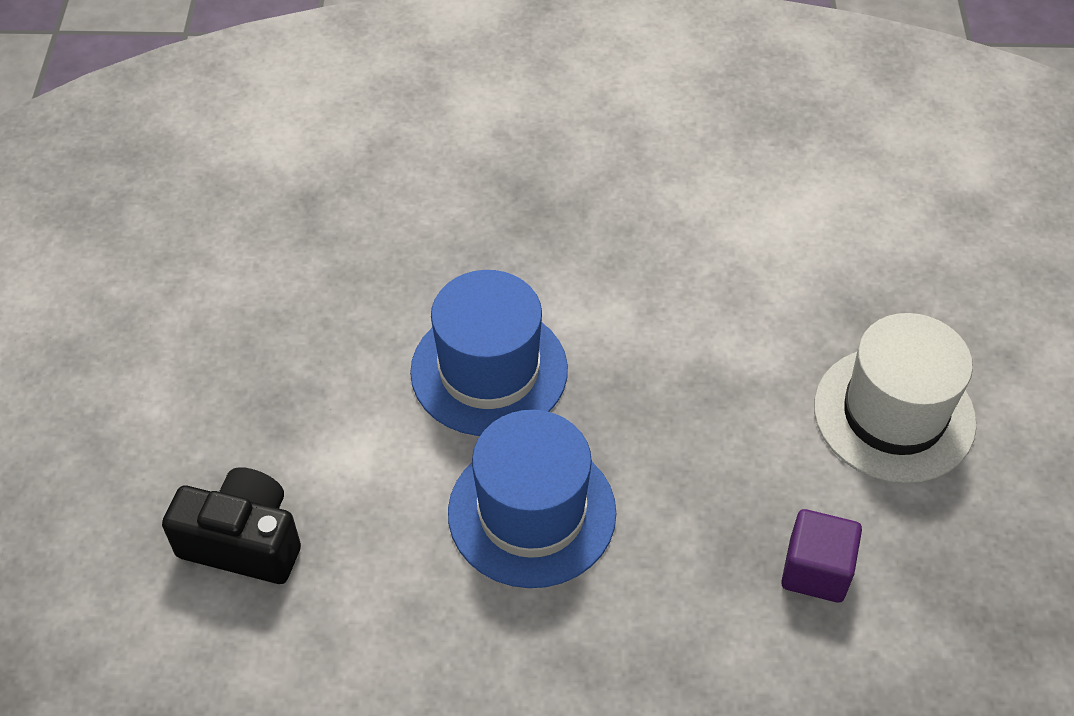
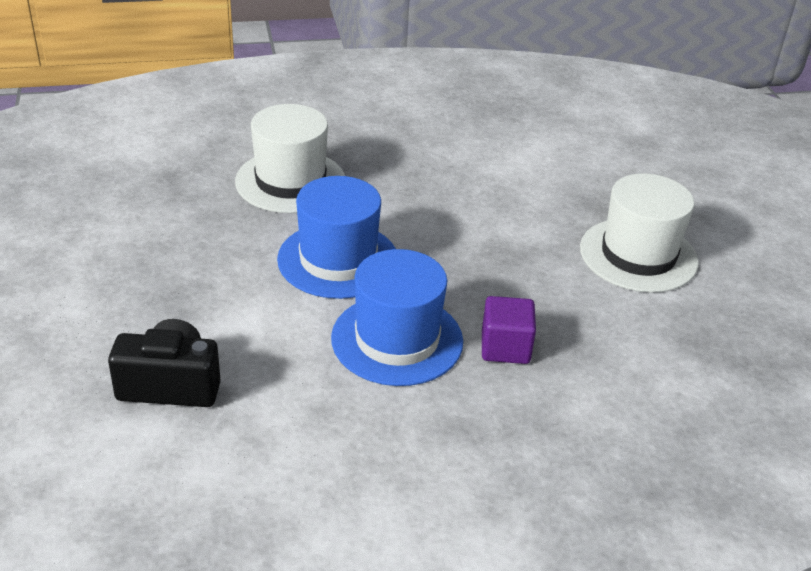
camera: 15 degrees left, 15 degrees down
(459, 227) = (290, 181): none -> white hat
(816, 570) = (618, 349): purple cube -> purple cube (505, 347)

